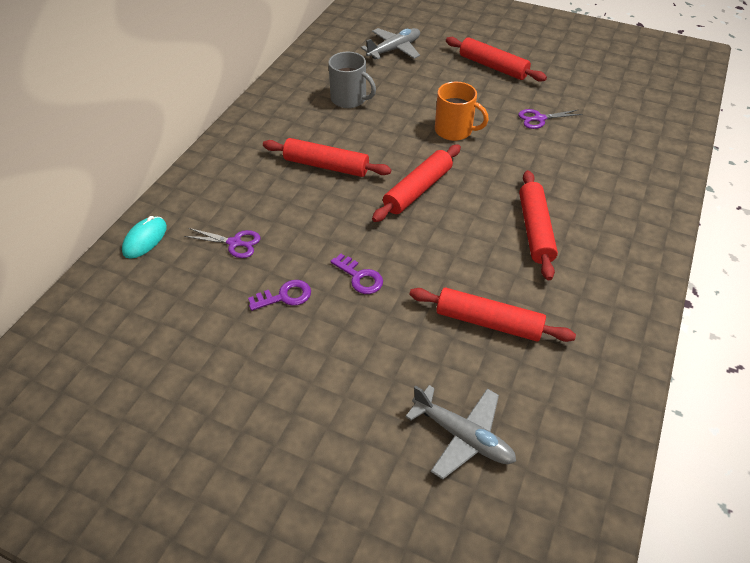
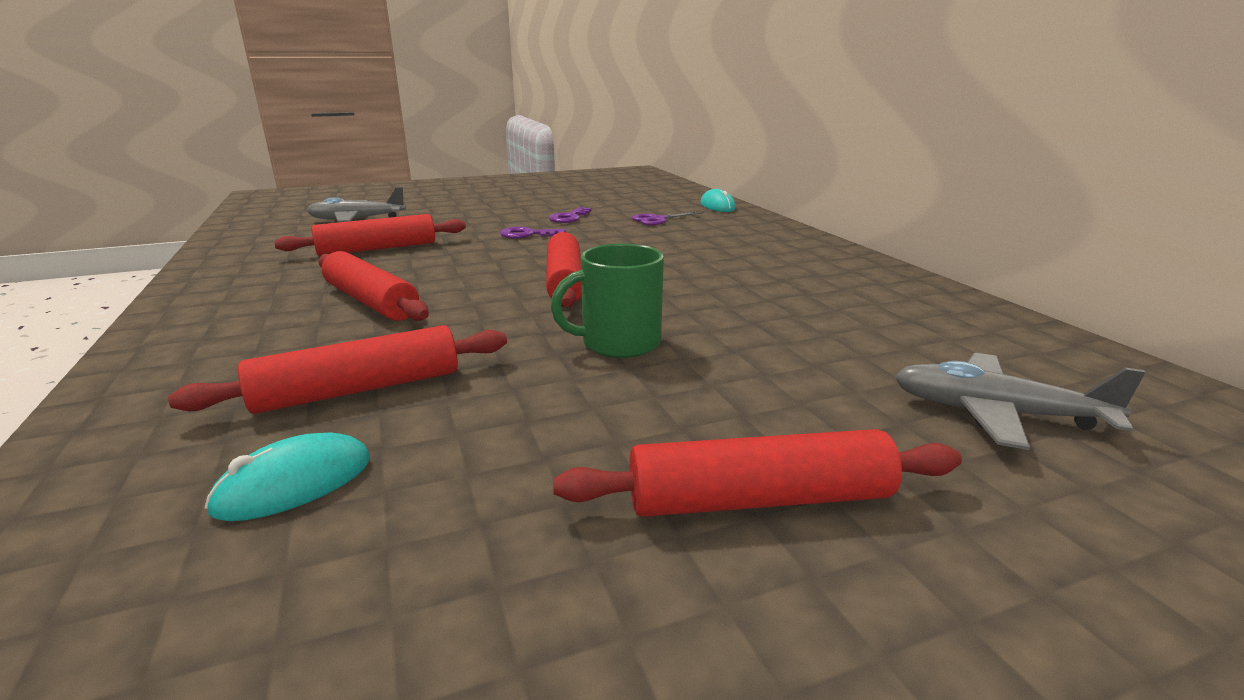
camera: 135 degrees right, 25 degrees down
(326, 166) = (696, 264): red rolling pin -> red rolling pin (359, 389)
(349, 99) = (830, 314): grey mug -> none
(394, 49) = (995, 413): grey plane -> grey plane turned 105 degrees clockwise
(454, 130) = (619, 343): orange mug -> green mug
(539, 119) = (487, 428): purple scissors -> none
(605, 128) = (294, 484): none -> turquoise mouse

